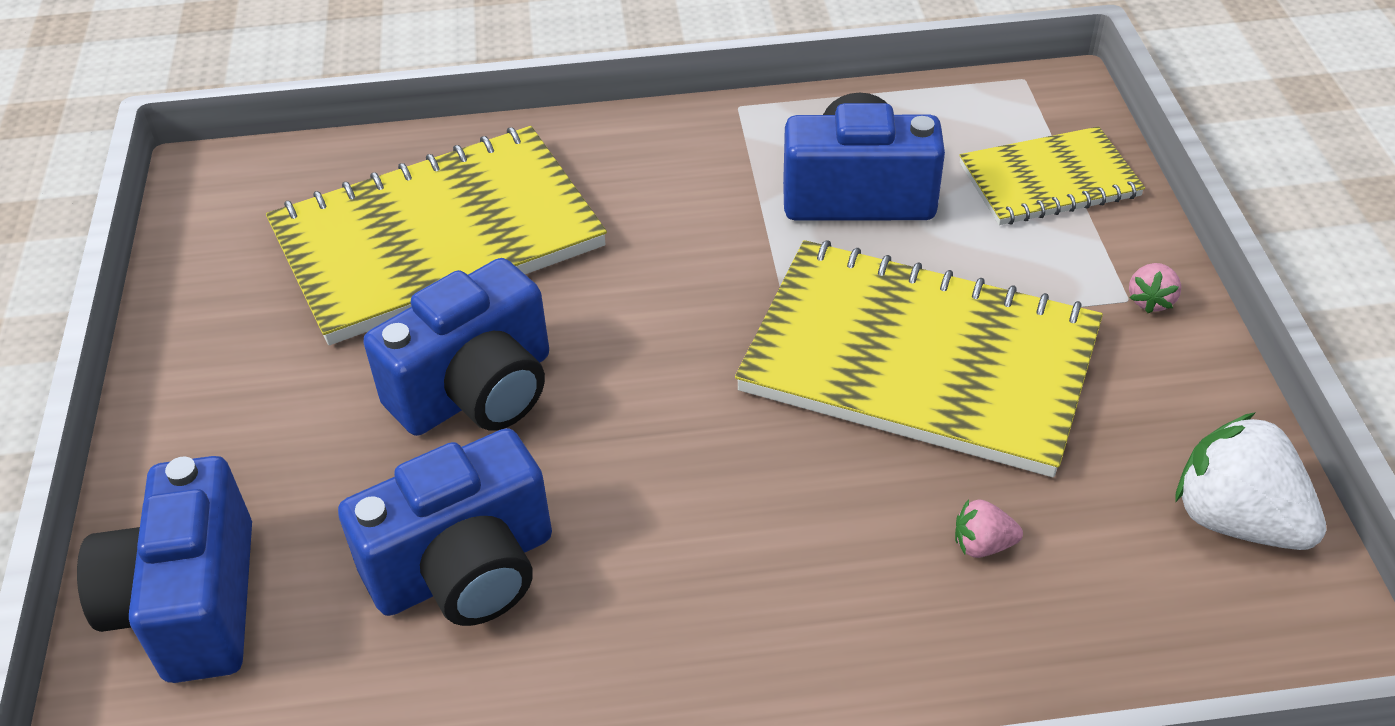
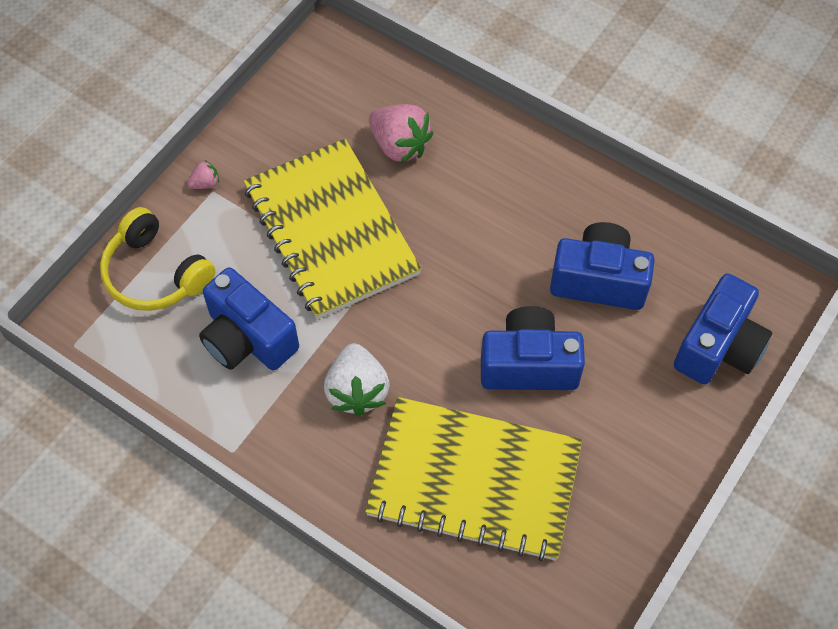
camera: 140 degrees left, 15 degrees up
(982, 545) = (399, 146): pink strawberry -> pink strawberry, size x2.14
(1049, 180) = (155, 273): yellow notebook -> yellow headphones
(1236, 519) = (303, 88): white strawberry -> white strawberry (357, 391)

